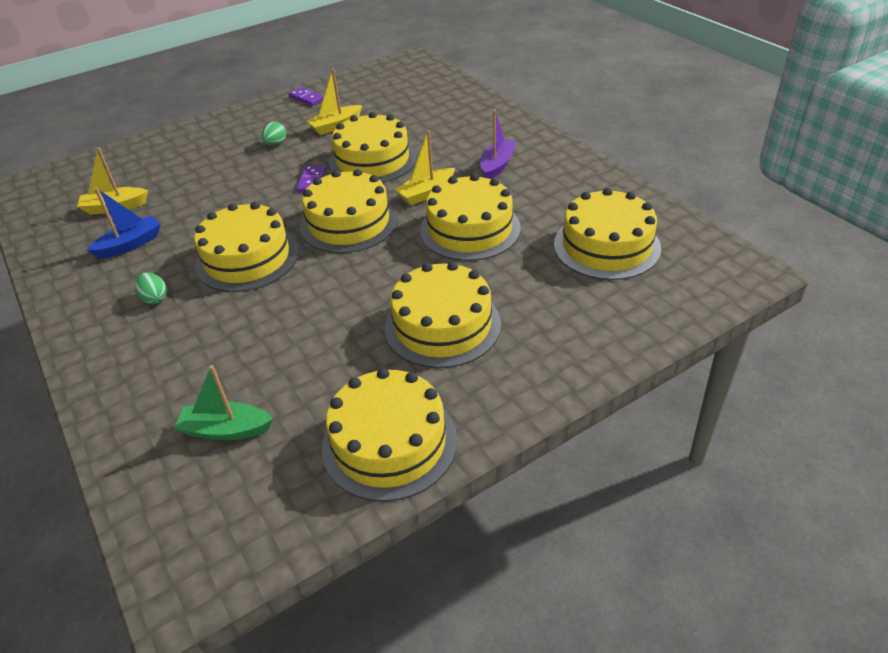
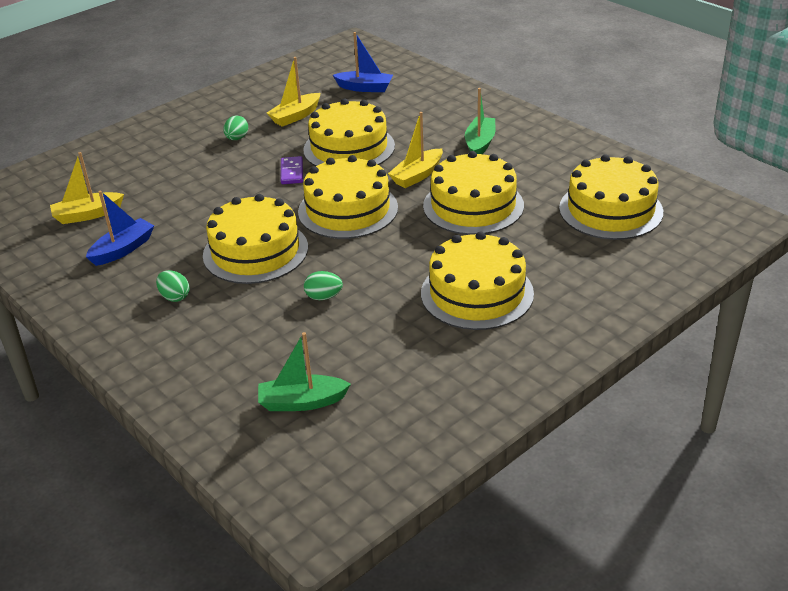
camera: 10 degrees left, 5 degrees down
(292, 313) = (324, 297): none -> green egg
(306, 98) = (251, 89): purple domino -> none
(389, 443) = (463, 395): yellow cake -> none
(408, 103) = (365, 88): none -> blue boat
(497, 165) = (480, 143): purple boat -> green boat

